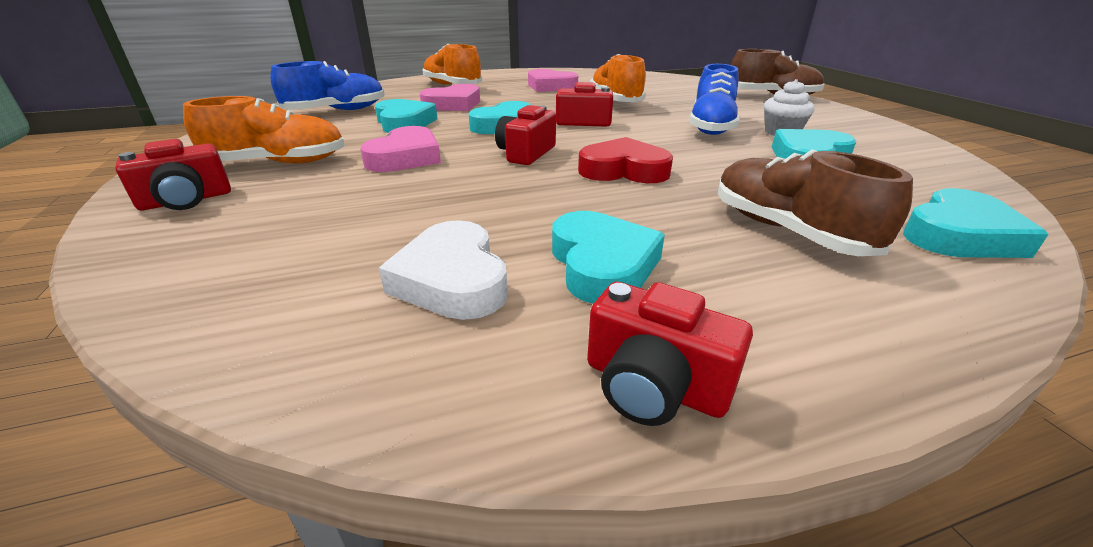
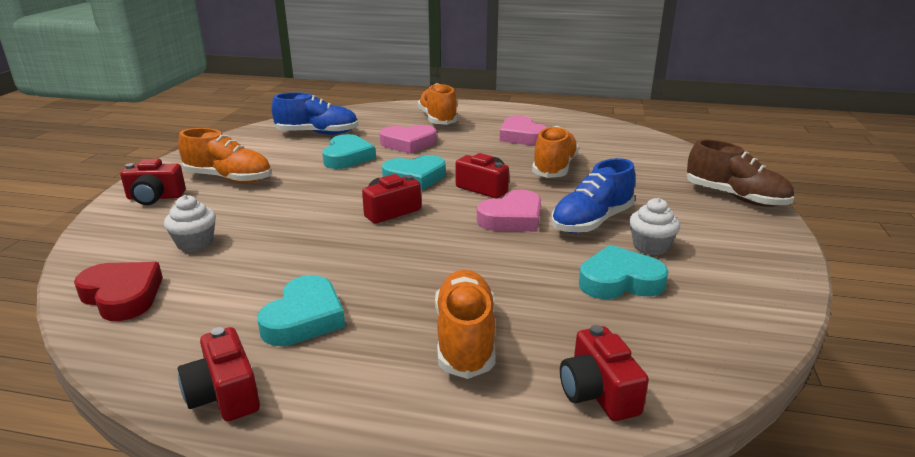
camera: 30 degrees right, 5 degrees down
(327, 232) = (195, 243): none -> white cupcake
(406, 157) = (306, 194): pink heart -> pink heart (512, 218)
(452, 279) = (215, 298): white heart -> none
(623, 170) = (436, 248): red heart -> red heart (122, 296)
(787, 230) = (465, 339): brown shoe -> orange shoe
(959, 235) = (598, 392): turquoise heart -> red camera

